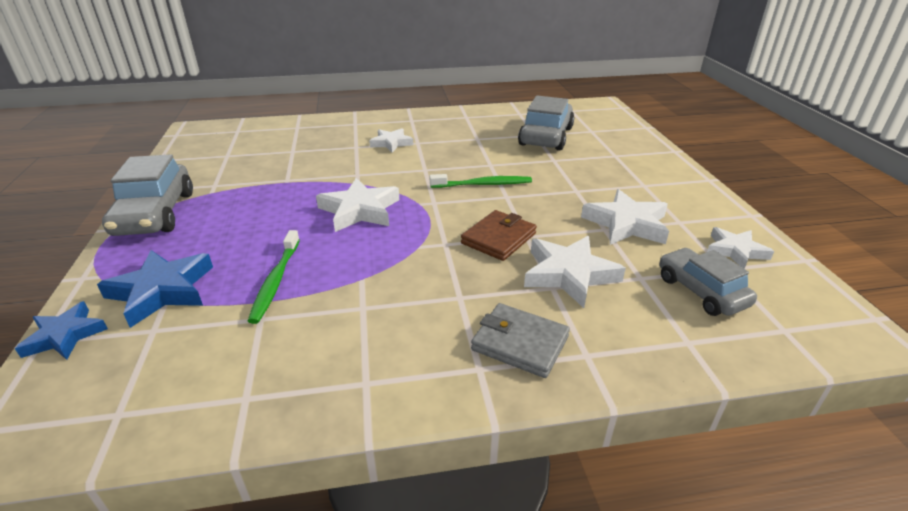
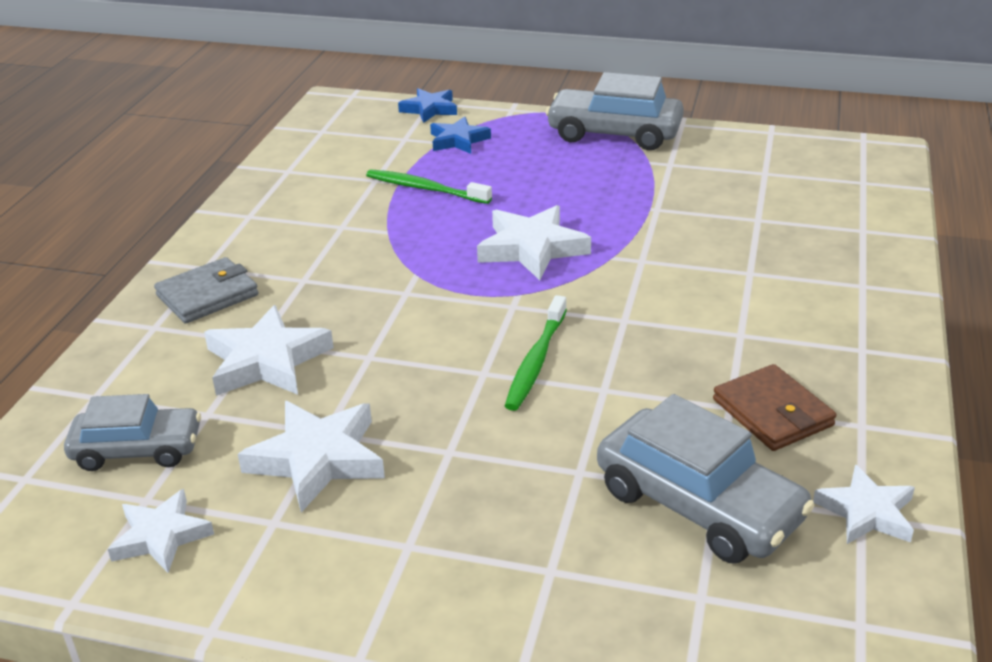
camera: 115 degrees right, 0 degrees up
(162, 291) = (458, 140): blue star -> blue star, size x0.65
(391, 143) = (749, 307): white star -> white star (866, 512)
(498, 238) = (382, 333): brown wallet -> brown wallet (772, 412)

